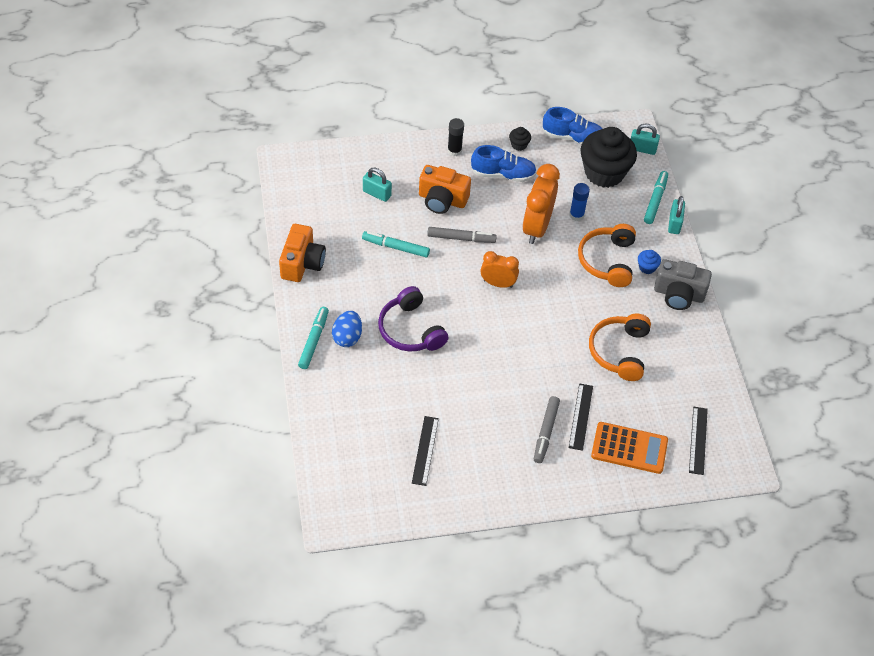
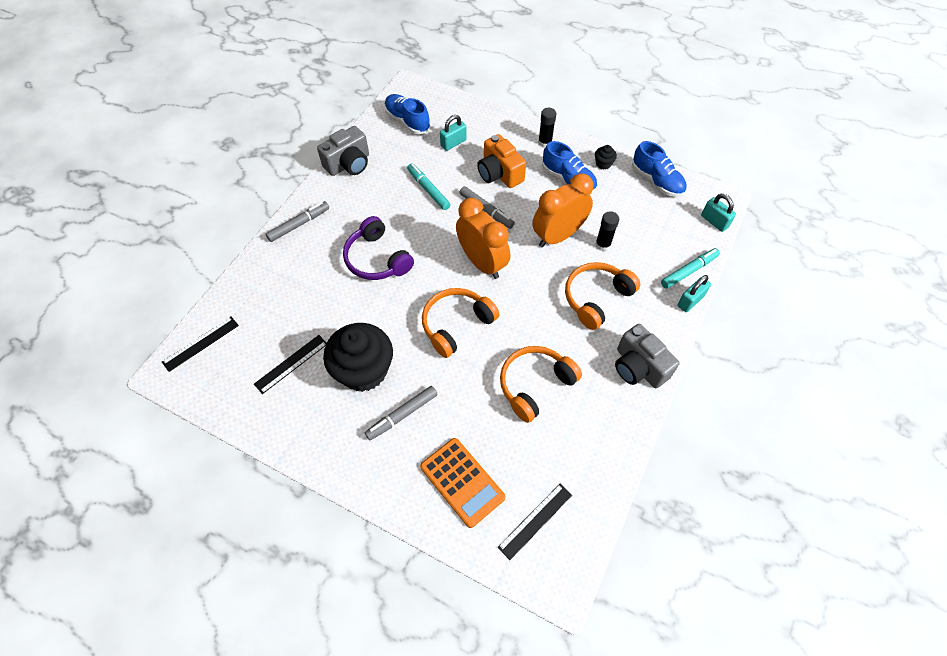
camera: 40 degrees right, 5 degrees up
(302, 263) = (349, 164): orange camera -> grey camera
(314, 340) = (299, 224): turquoise marker -> grey marker
(315, 195) = (407, 121): none -> blue shoe
(347, 337) = (325, 236): blue egg -> none
(377, 193) = (453, 143): turquoise padlock -> turquoise padlock turned 75 degrees clockwise
(410, 330) = (377, 259): purple headphones -> purple headphones turned 45 degrees counterclockwise
(498, 283) = (482, 263): orange clock -> orange clock, size x1.65
(523, 343) = (456, 325): none -> orange headphones
(576, 215) = (603, 245): blue glue stick -> black glue stick
(580, 416) = (445, 421): black ruler -> black ruler (201, 343)
(604, 173) = (660, 223): black cupcake -> black cupcake (364, 370)
(647, 267) = (629, 325): blue cupcake -> none

